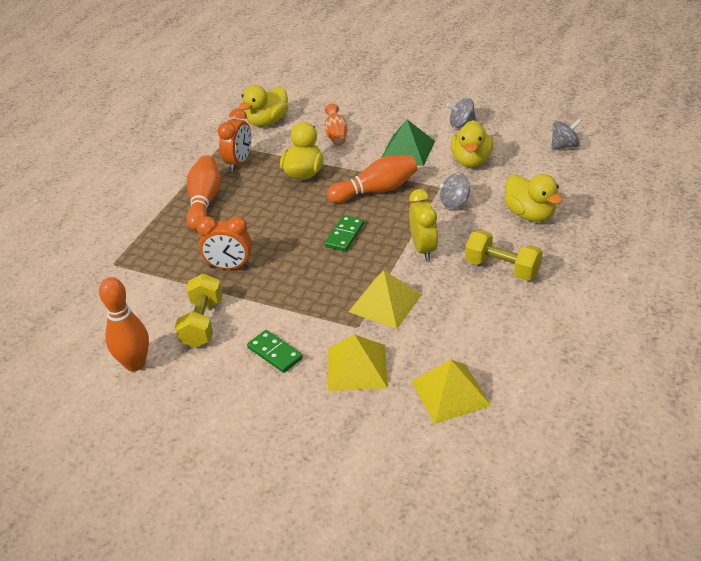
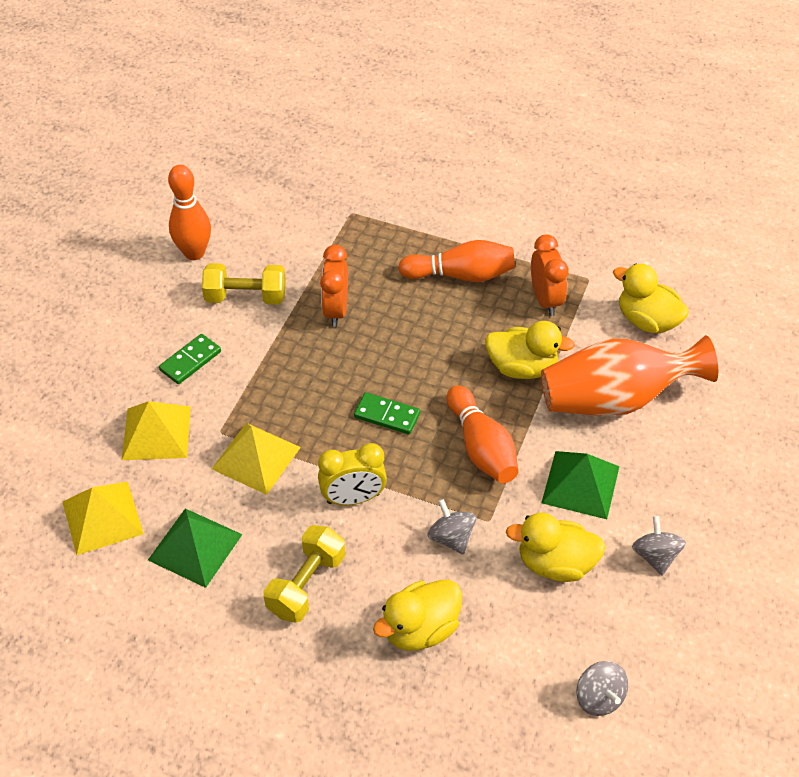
camera: 85 degrees right, 10 degrees up
(239, 163) = (545, 300): orange clock -> orange clock turned 120 degrees counterclockwise
(336, 135) = (615, 399): orange vase -> orange vase, size x2.25
(475, 331) = (195, 547): none -> green pyramid

